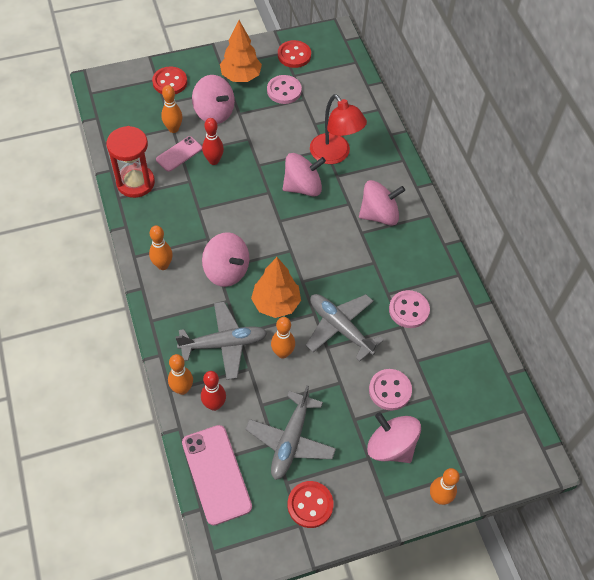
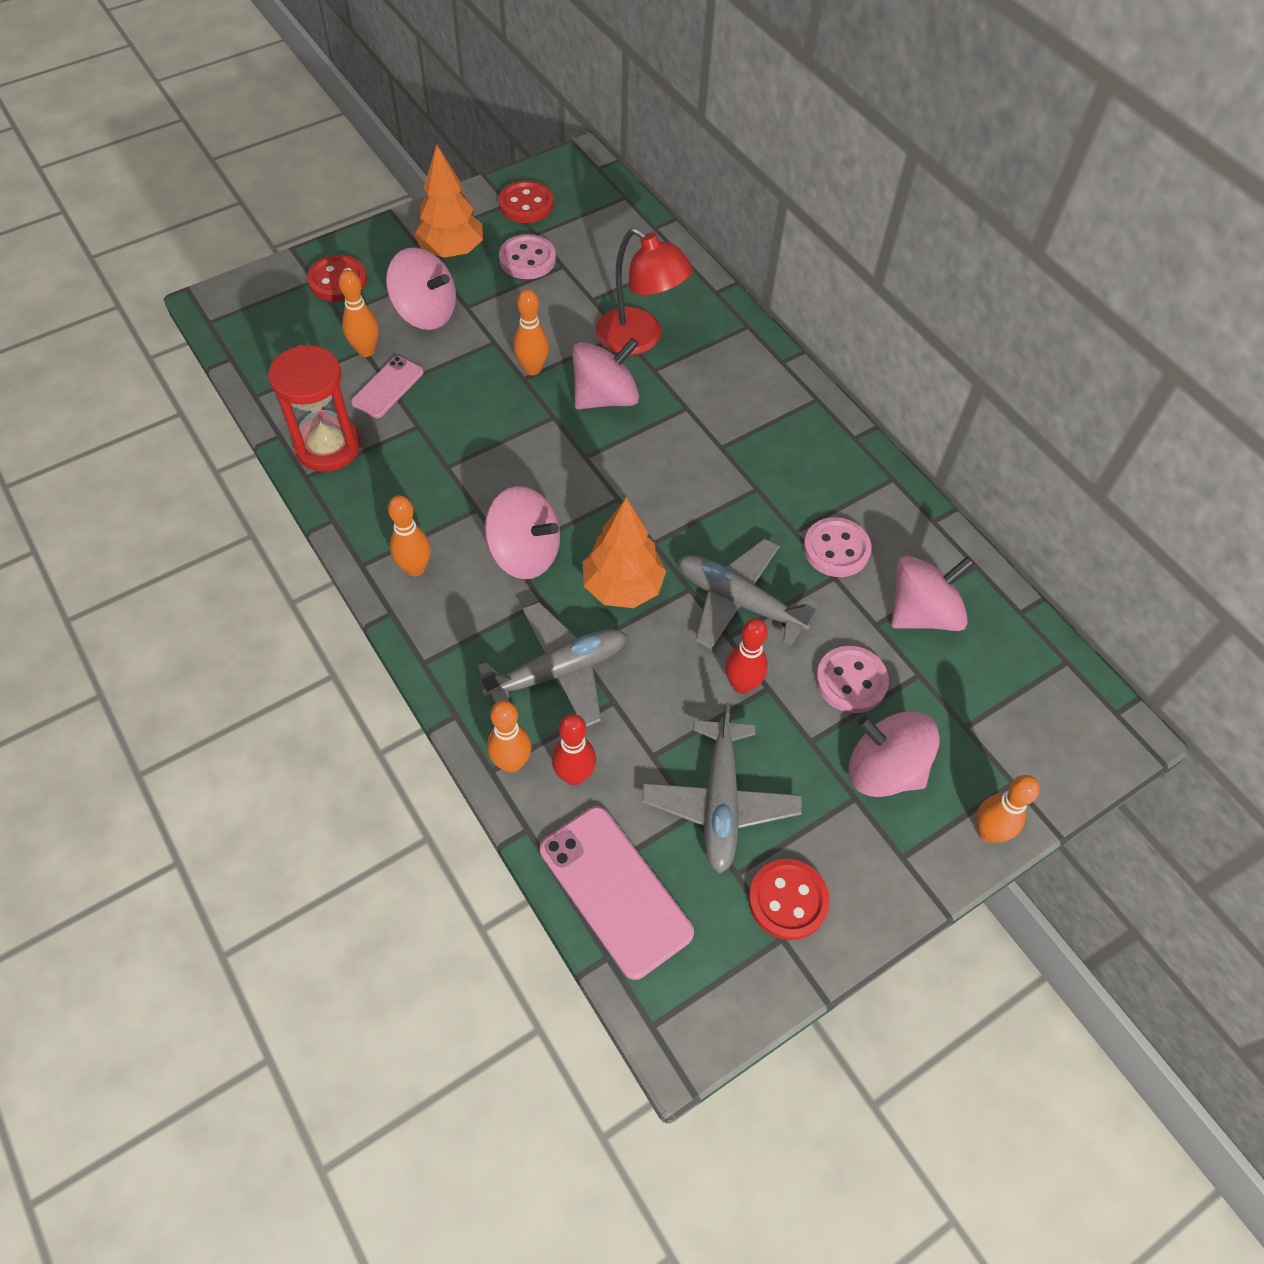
camera: 15 degrees left, 0 degrees up
(214, 161) = (448, 386): red bowling pin -> red bowling pin (742, 685)
(282, 353) = (659, 663): orange bowling pin -> orange bowling pin (532, 369)
(379, 214) = (739, 414): pink spinning top -> pink spinning top (922, 613)

